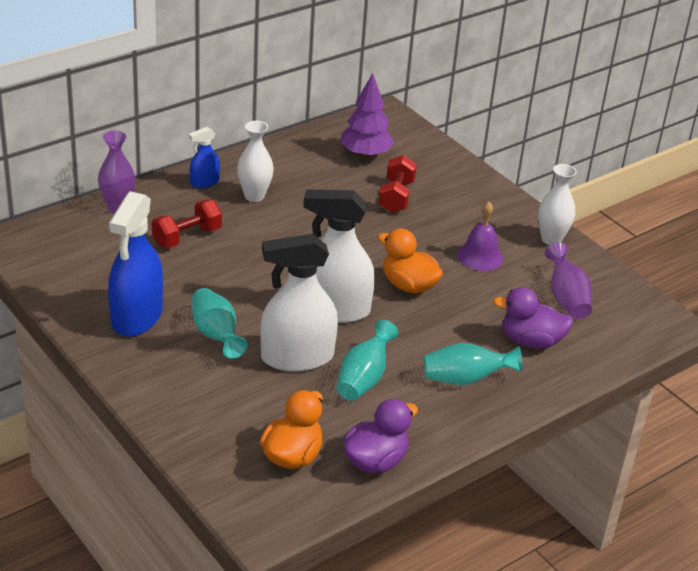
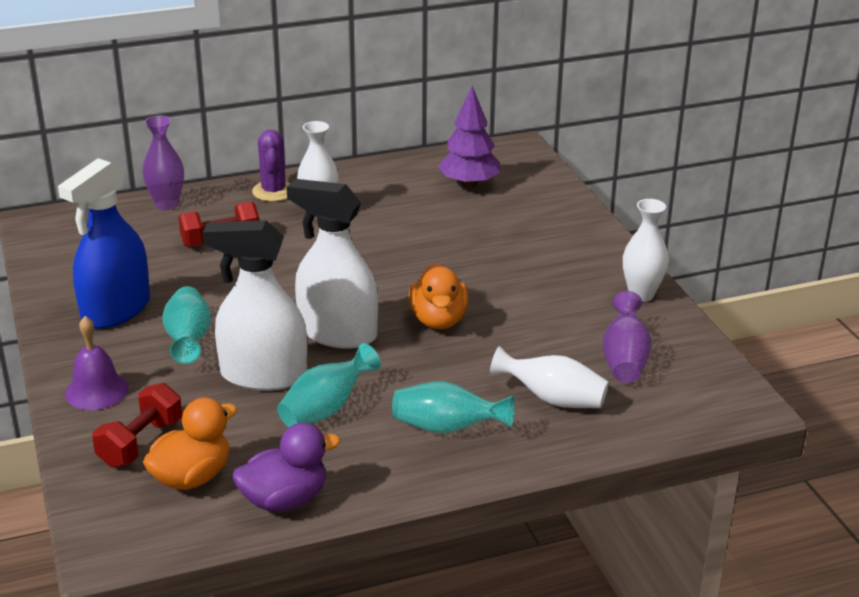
camera: 20 degrees right, 5 degrees down
(204, 182) = (273, 191): blue spray bottle -> purple cactus
(396, 197) = (479, 229): red dumbbell -> red dumbbell (140, 443)
(408, 285) = (438, 320): orange duck -> orange duck turned 150 degrees counterclockwise
(480, 256) = (542, 301): purple bell -> purple bell (96, 390)
(531, 341) = (552, 399): purple duck -> white vase

